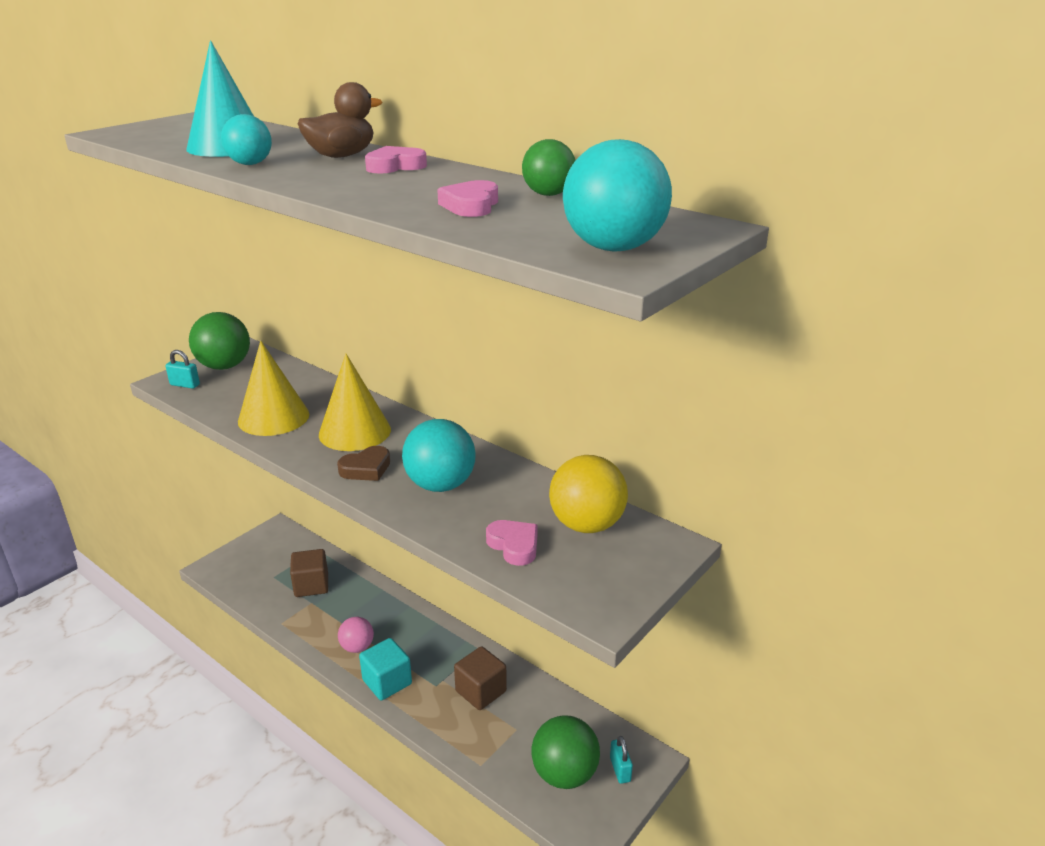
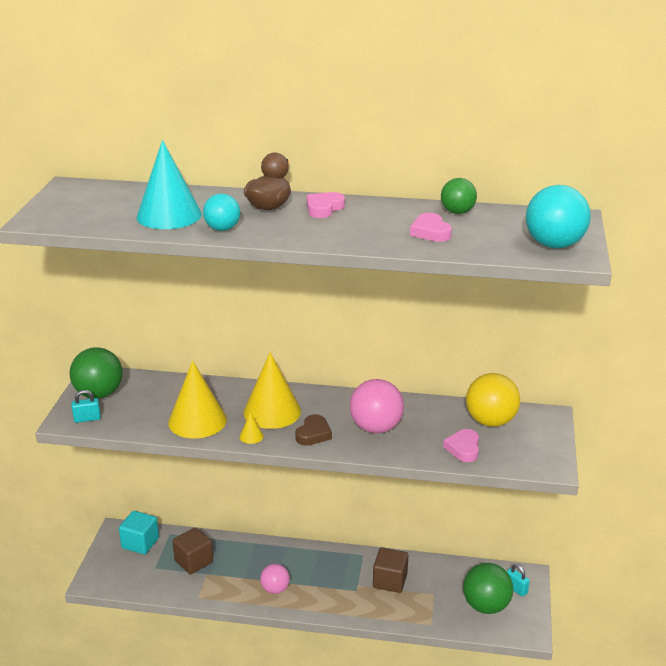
camera: 30 degrees left, 0 degrees up
(302, 449) = (251, 436): none -> yellow cone
(387, 682) = (320, 602): turquoise cube -> turquoise cube (140, 543)
(440, 485) = (376, 428): turquoise ball -> pink ball
(514, 545) = (463, 448): pink heart -> pink heart turned 105 degrees counterclockwise

